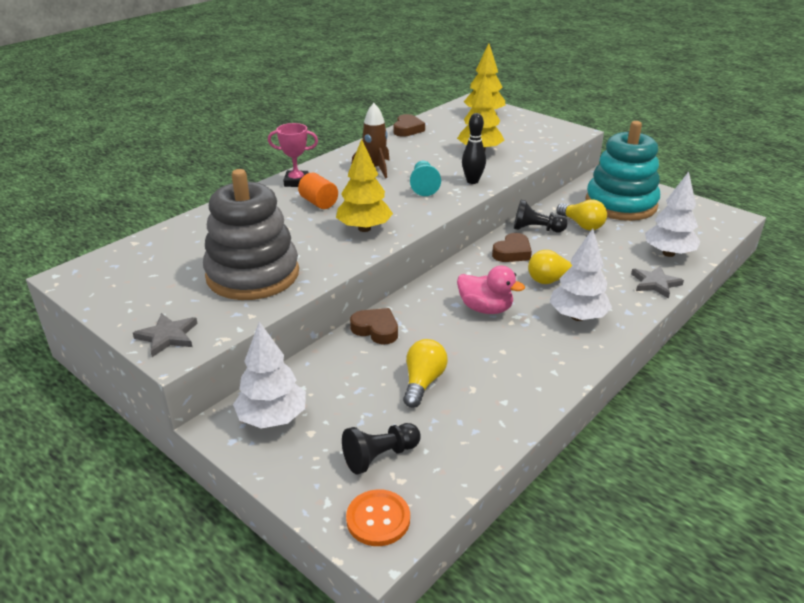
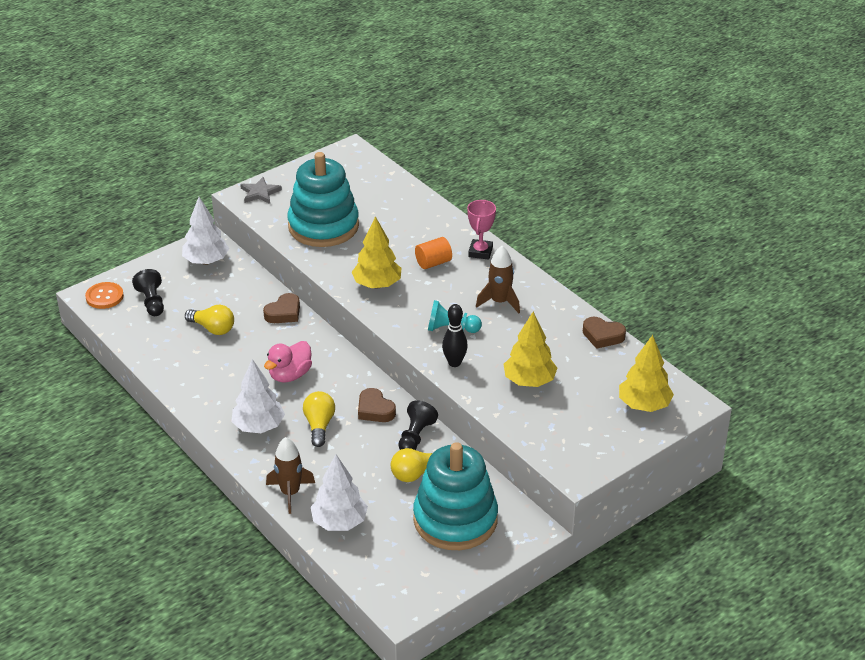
camera: 100 degrees right, 5 degrees up
(253, 274) = (323, 226): grey stacking toy -> turquoise stacking toy
(655, 283) = (290, 493): grey star -> brown rocket

